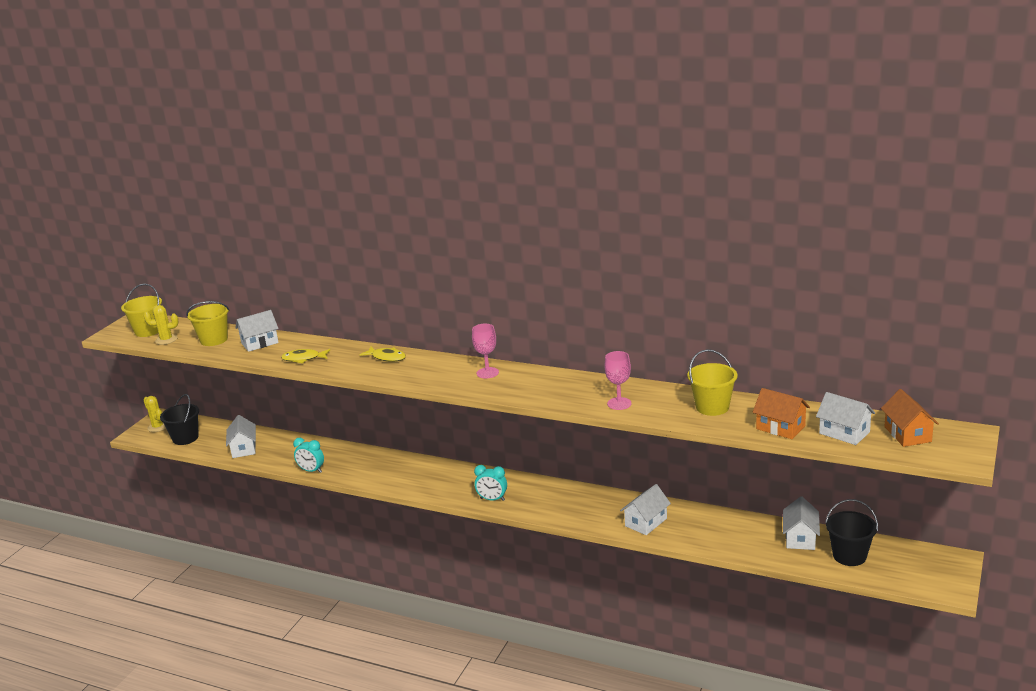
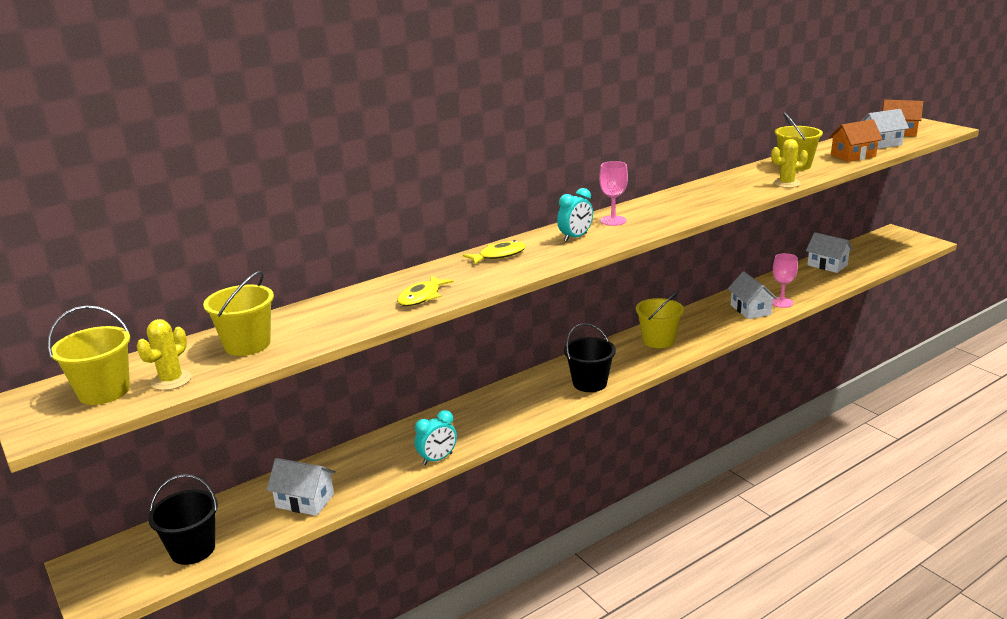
camera: 60 degrees left, 0 degrees up
(158, 427) = (111, 572): yellow cactus -> yellow cactus (786, 183)
(260, 343) = (321, 316): white house -> none
(492, 499) = (636, 365): turquoise clock -> turquoise clock (575, 237)
(543, 496) = (658, 340): none -> yellow bucket
(619, 403) = (750, 189): pink goblet -> pink goblet (781, 302)
(849, 556) = (864, 257): black bucket -> black bucket (589, 383)

